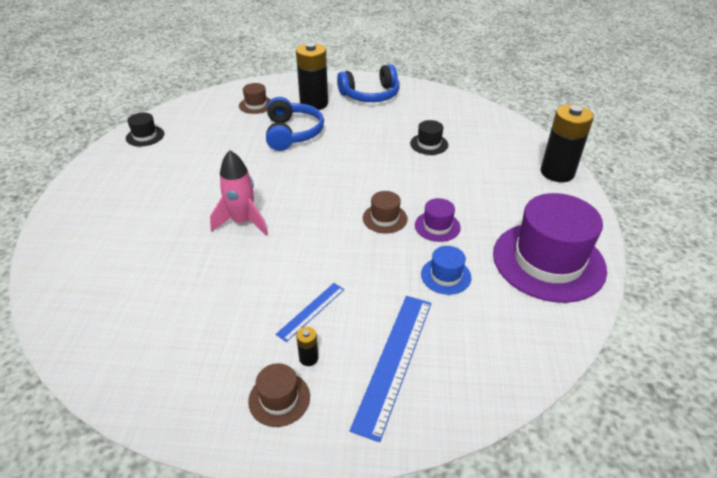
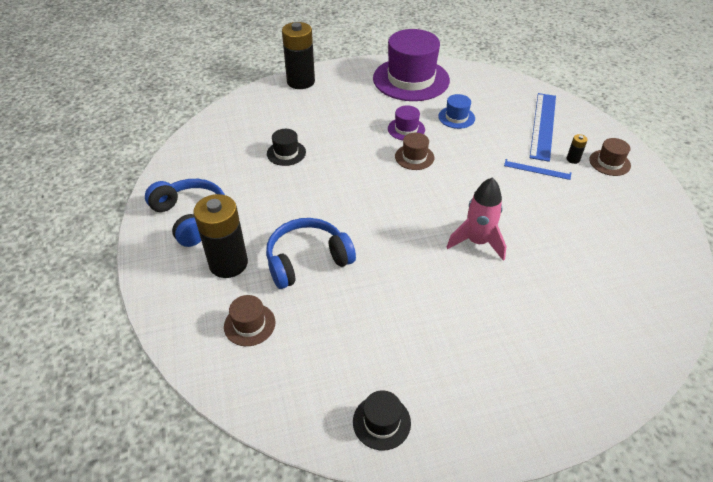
camera: 110 degrees left, 5 degrees up
(394, 361) = (543, 125): blue ruler -> blue ruler turned 75 degrees counterclockwise

